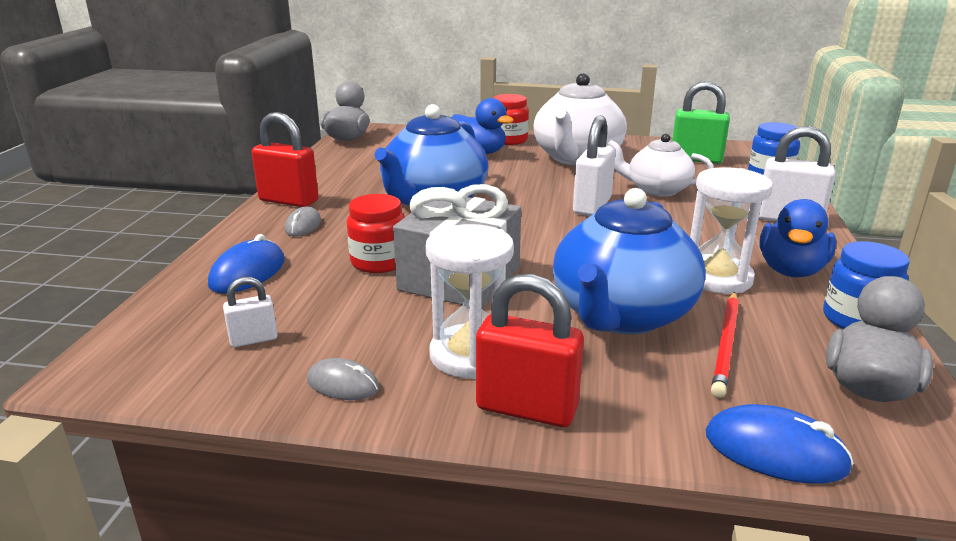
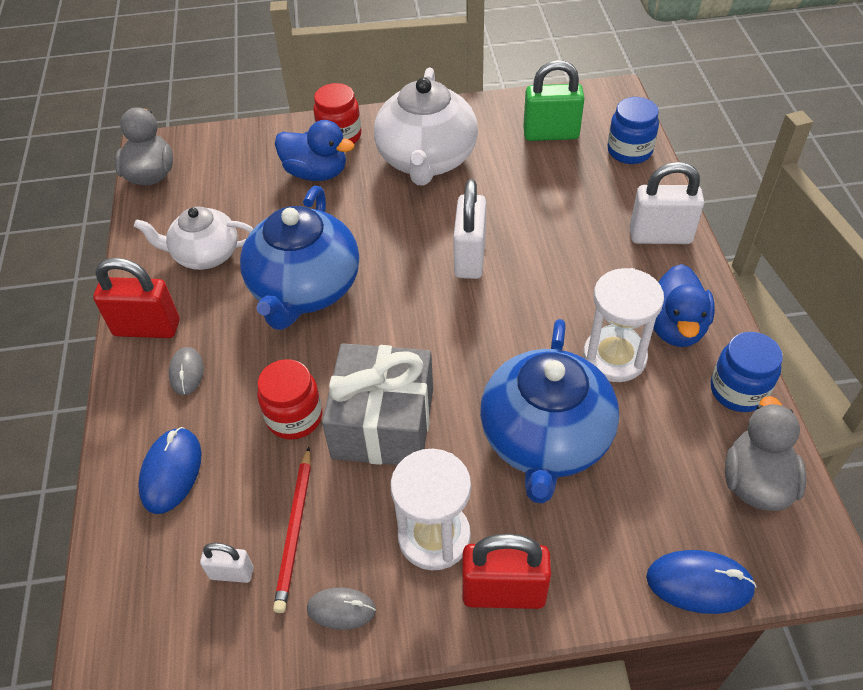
camera: 15 degrees left, 25 degrees up
(253, 339) = (231, 573): white padlock -> white padlock turned 45 degrees clockwise
(657, 189) = (525, 208): white teapot -> white teapot (205, 255)
(726, 345) = (640, 458): red pencil -> red pencil (295, 530)

